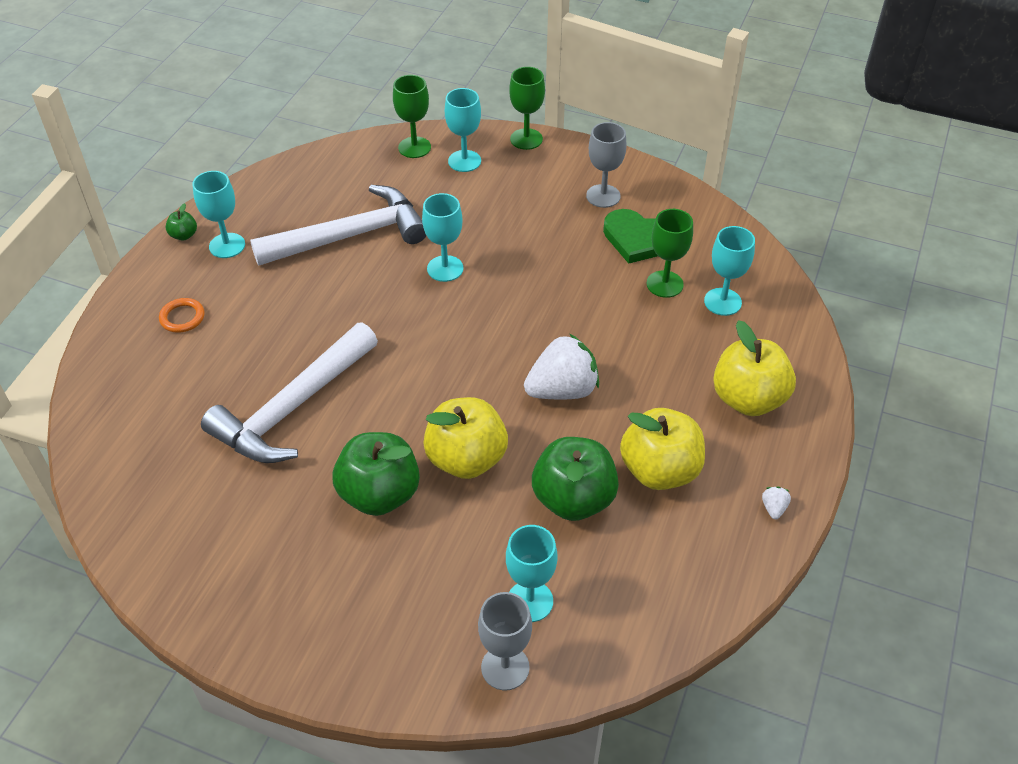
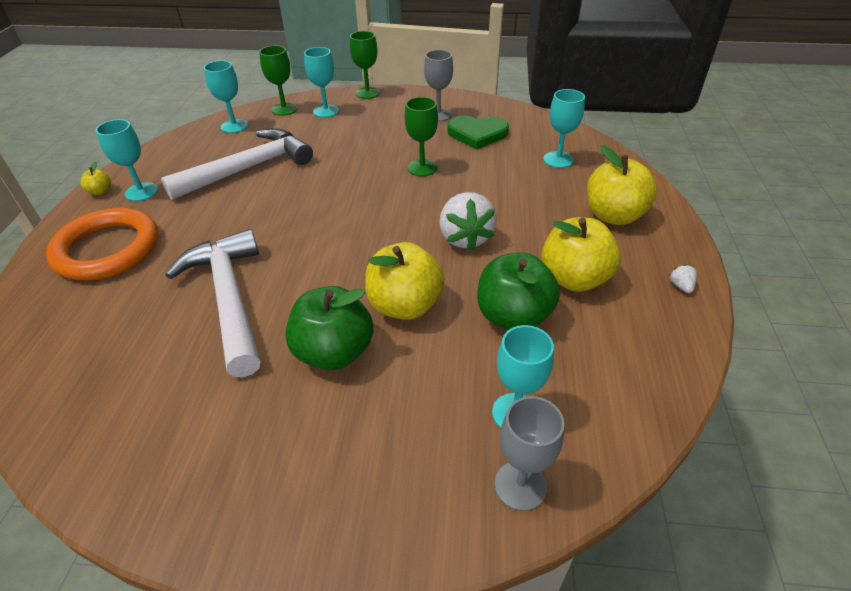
camera: 15 degrees left, 5 degrees down
(182, 317) = (107, 249): orange ring -> orange ring, size x2.47
(184, 235) = (100, 191): green apple -> yellow apple
(292, 408) = (229, 298): white hammer -> white hammer turned 135 degrees clockwise
(445, 268) = (334, 176): turquoise goblet -> turquoise goblet (234, 126)
(562, 390) = (465, 238): white strawberry -> white strawberry turned 120 degrees clockwise
(664, 284) = (510, 157): green goblet -> green goblet (422, 168)

